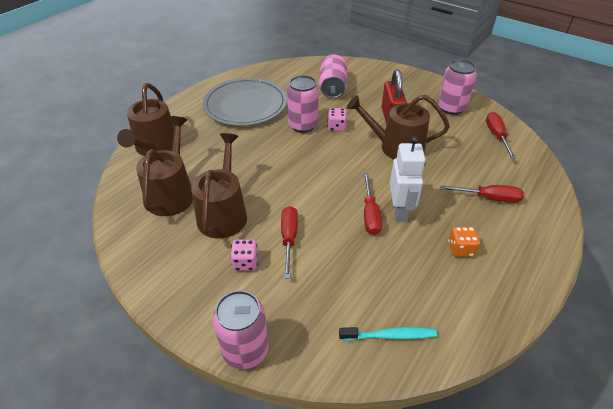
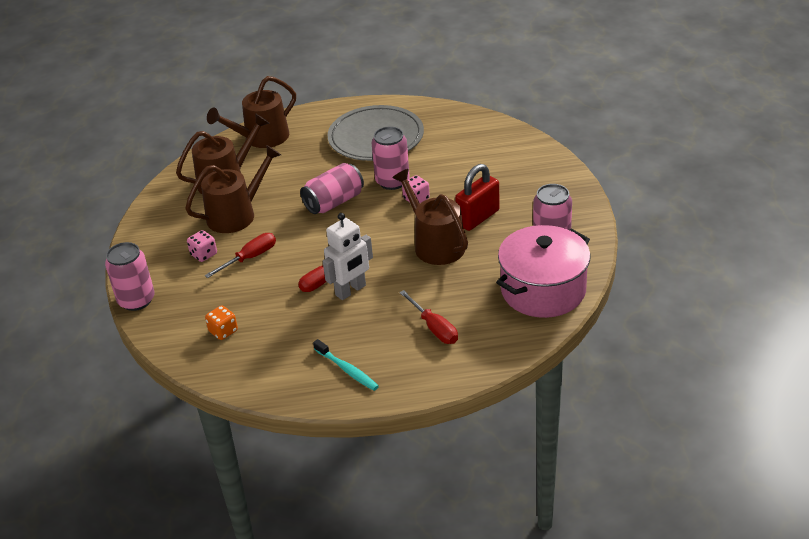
camera: 50 degrees right, 5 degrees down
(332, 88) = (475, 161): pink can -> pink can (334, 202)
(389, 335) = (217, 351): turquoise toothbrush -> turquoise toothbrush (347, 370)
(460, 249) = (346, 342): orange dice -> orange dice (223, 331)
(496, 136) = (543, 290): red screwdriver -> pink pot

